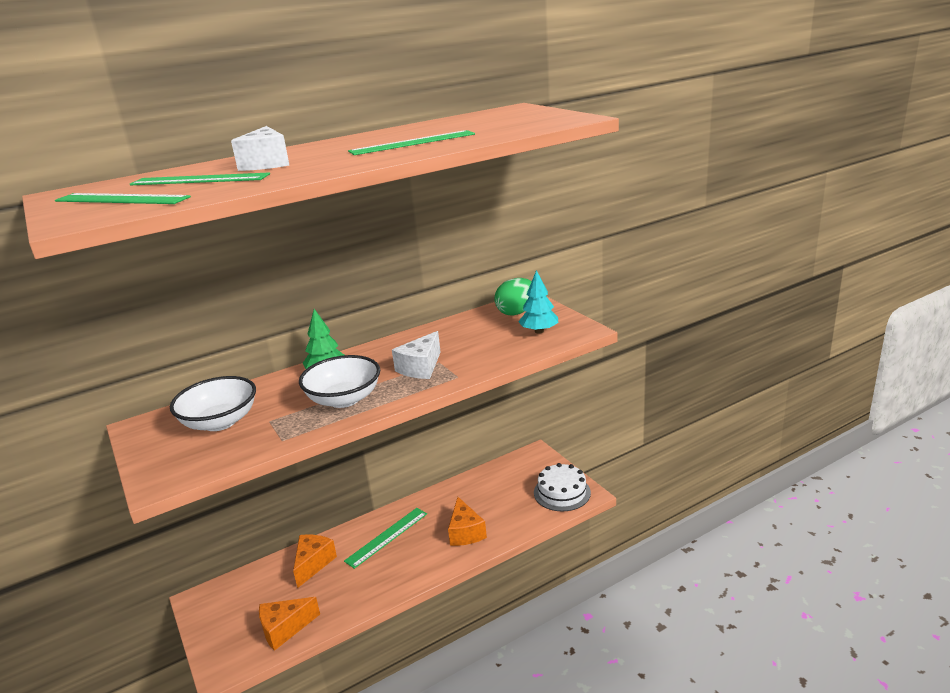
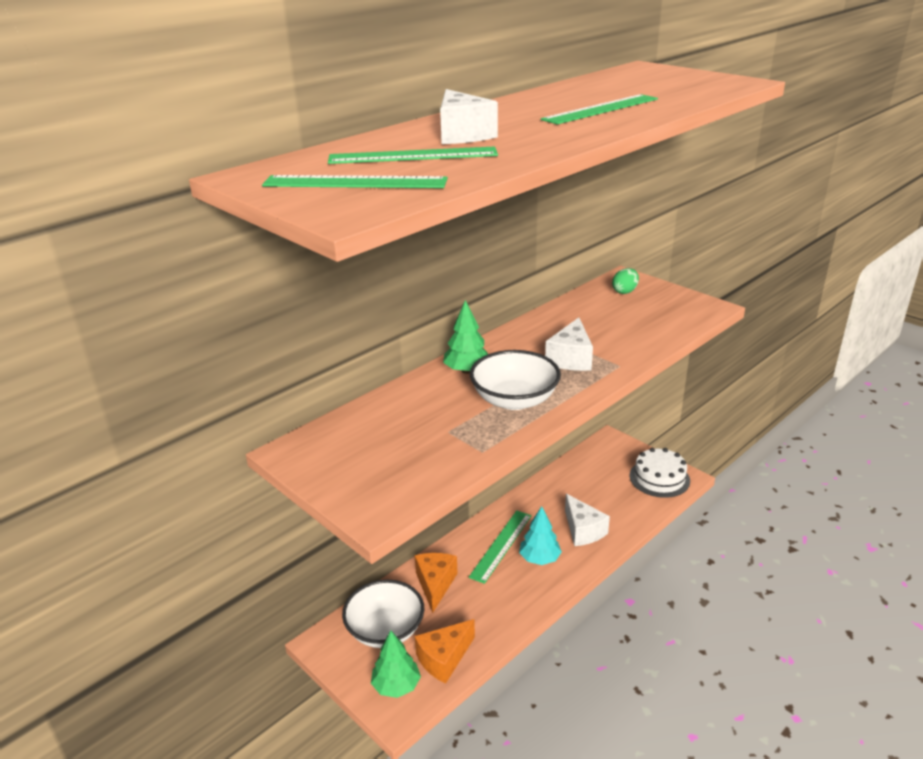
camera: 15 degrees left, 5 degrees up
(220, 422) = (390, 437): white bowl -> white bowl (385, 630)
(234, 646) = (396, 686): none -> green tree
(465, 532) = (583, 530): orange cheese -> white cheese
(517, 312) = (625, 291): green egg -> green egg, size x0.63
(539, 331) = (665, 311): turquoise tree -> turquoise tree (539, 559)

